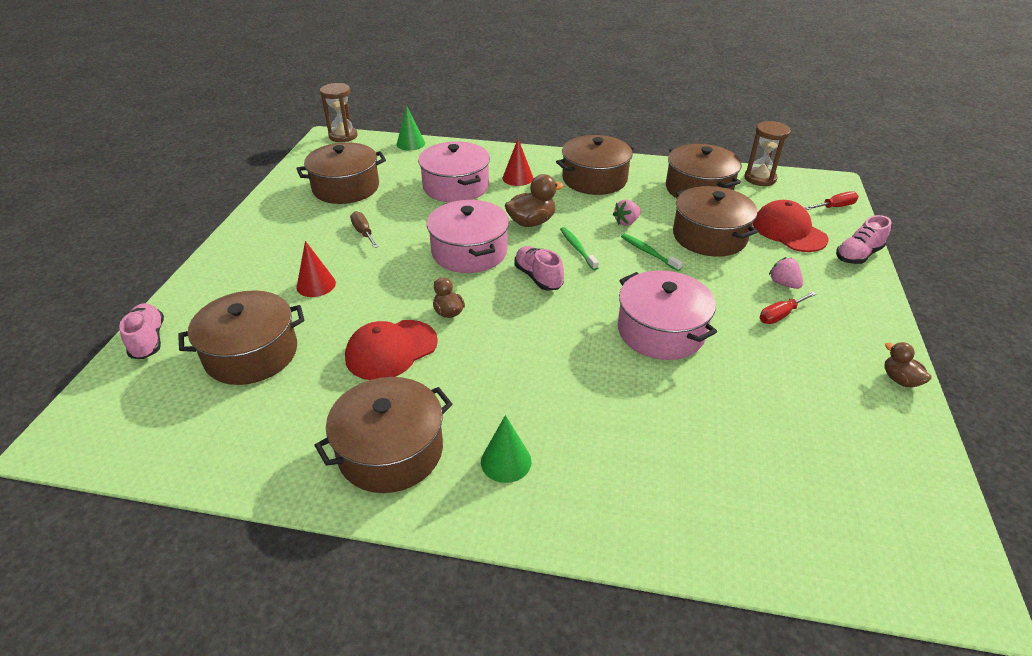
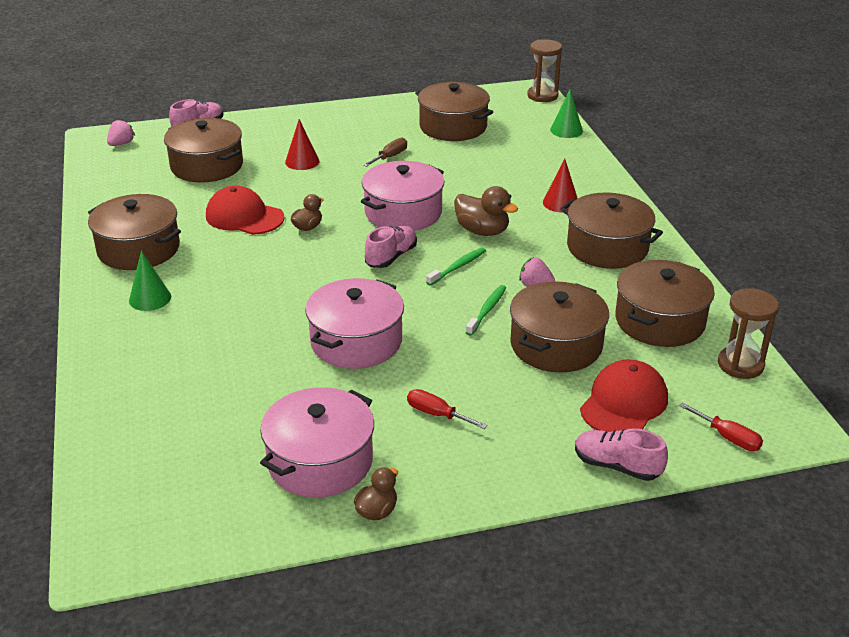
camera: 65 degrees right, 5 degrees down
(456, 186) = (509, 175): pink pot -> pink pot (320, 461)
(783, 284) = (501, 410): pink strawberry -> pink strawberry (121, 144)

